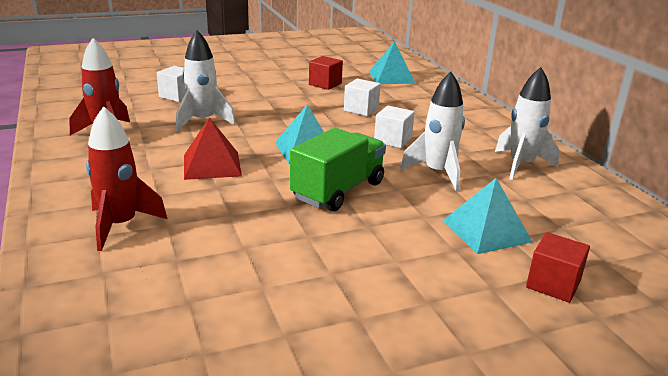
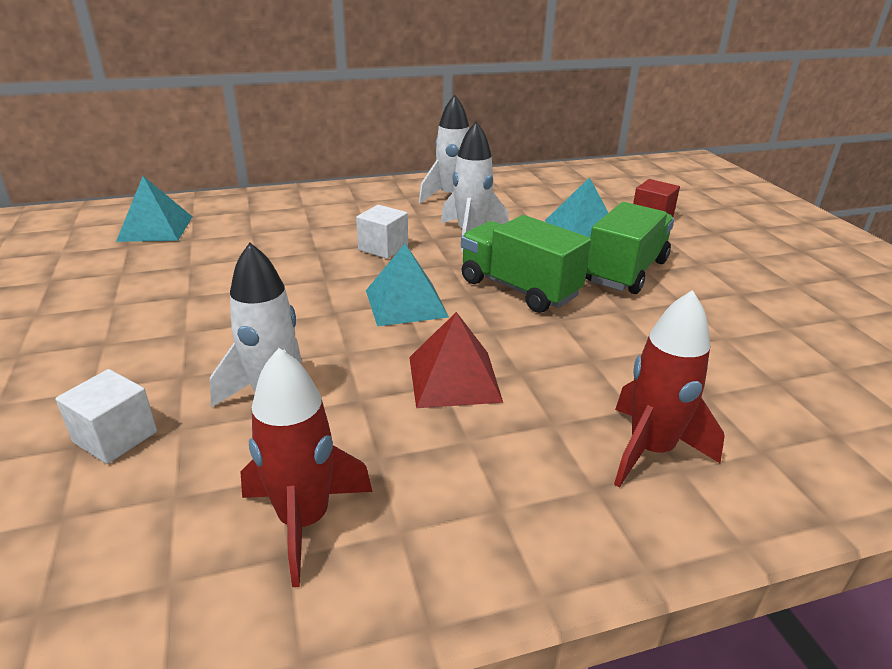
camera: 85 degrees left, 5 degrees up
(325, 84) = (151, 278): red cube -> none
(361, 109) = (275, 258): white cube -> none
(388, 247) = (626, 271): none -> green truck

